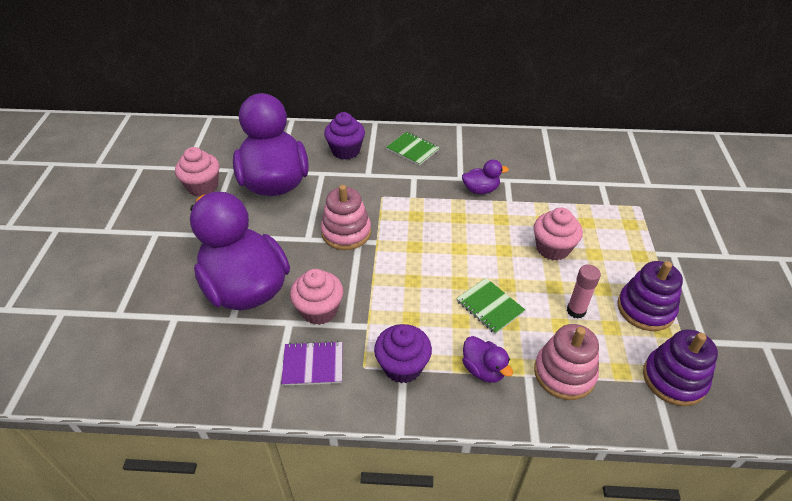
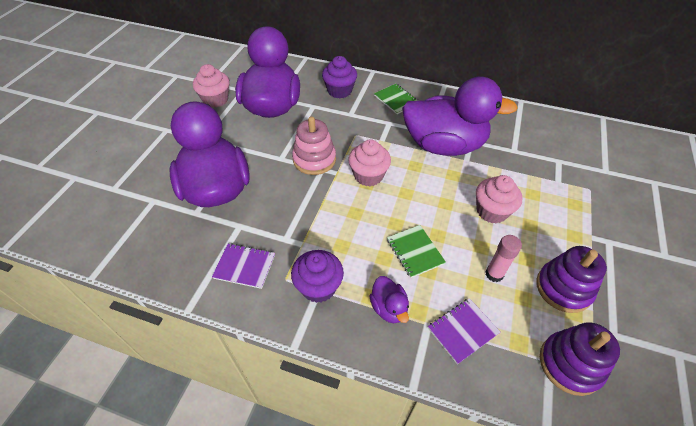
camera: 15 degrees right, 5 degrees up
(319, 310) = (267, 221): pink cupcake -> pink cupcake (368, 175)
(481, 190) = (444, 145): purple duck -> purple duck, size x2.44
(564, 373) = (462, 331): pink stacking toy -> purple notebook

